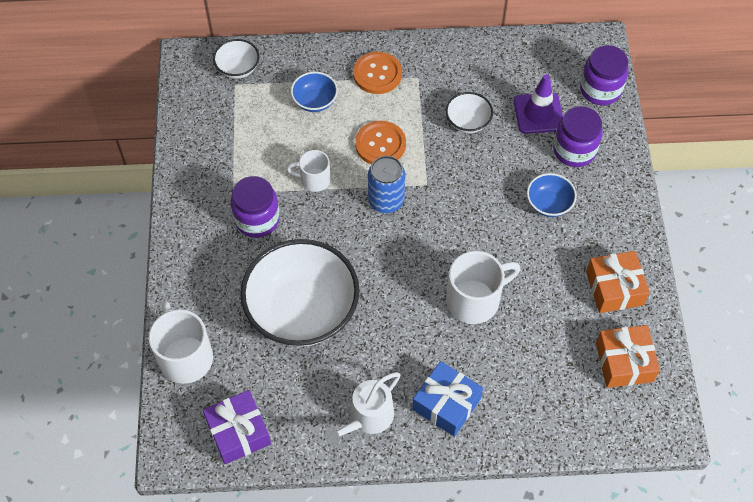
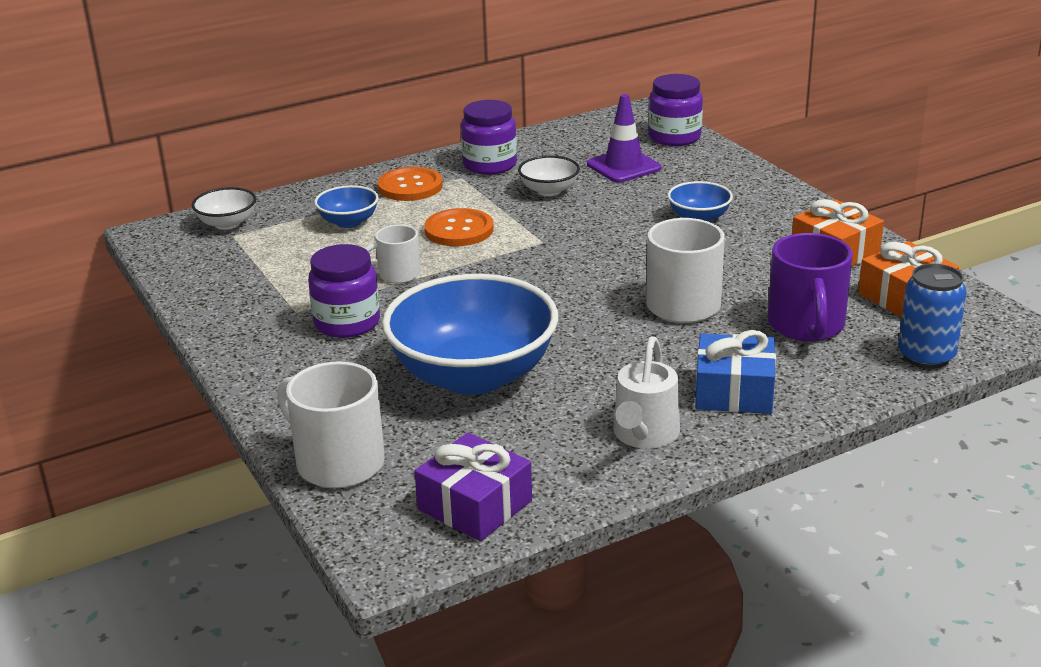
camera: 25 degrees left, 30 degrees down
(302, 311) = (473, 375): white bowl -> blue bowl
(386, 201) = (504, 266): blue can -> blue can (926, 356)
(536, 360) = (806, 326): none -> purple mug
(574, 150) = (688, 179): purple jar -> purple jar (490, 165)

